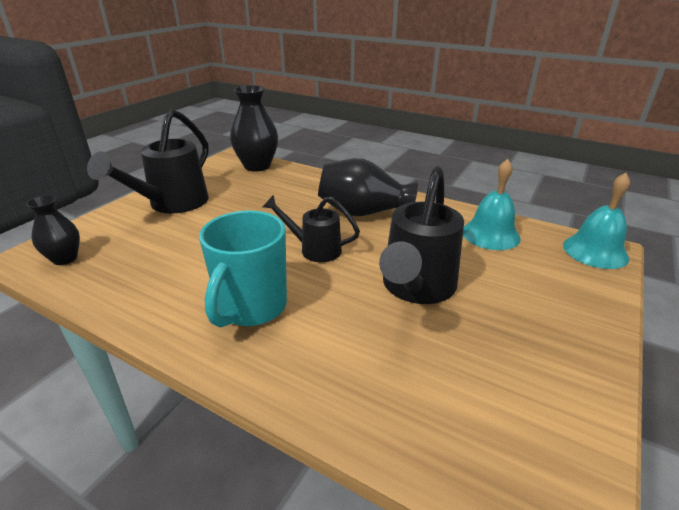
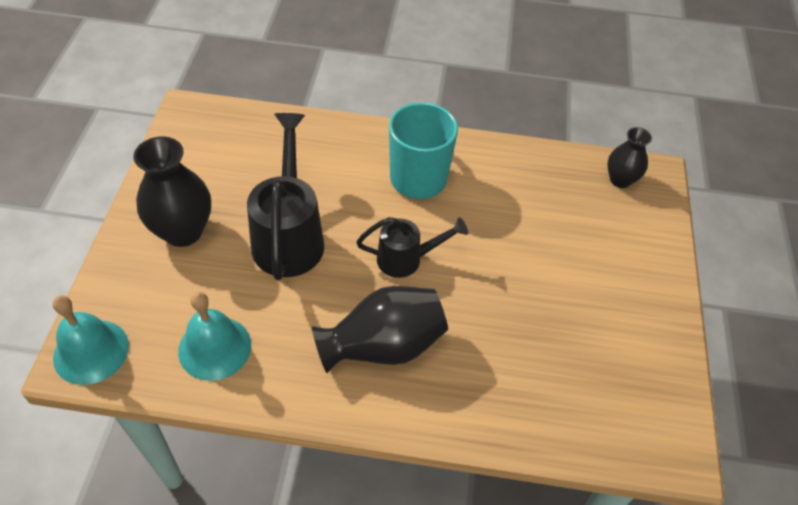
camera: 155 degrees right, 20 degrees up
(172, 204) = (622, 288): black watering can -> none
(257, 166) = (610, 431): black vase -> black vase (183, 231)

